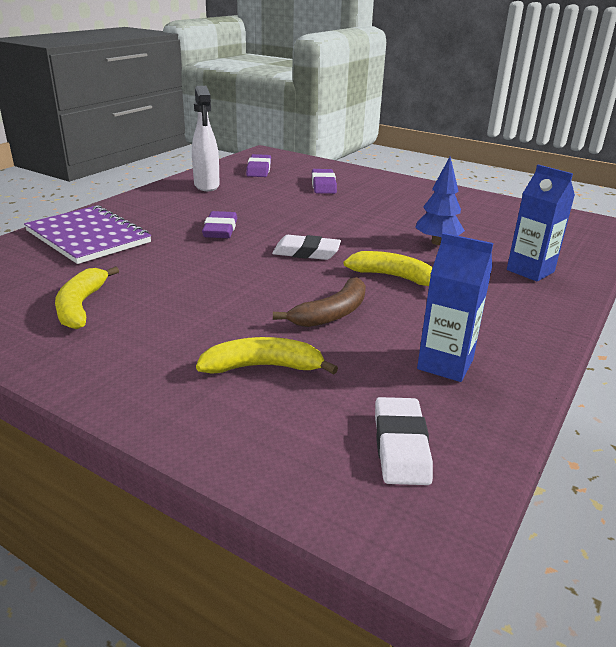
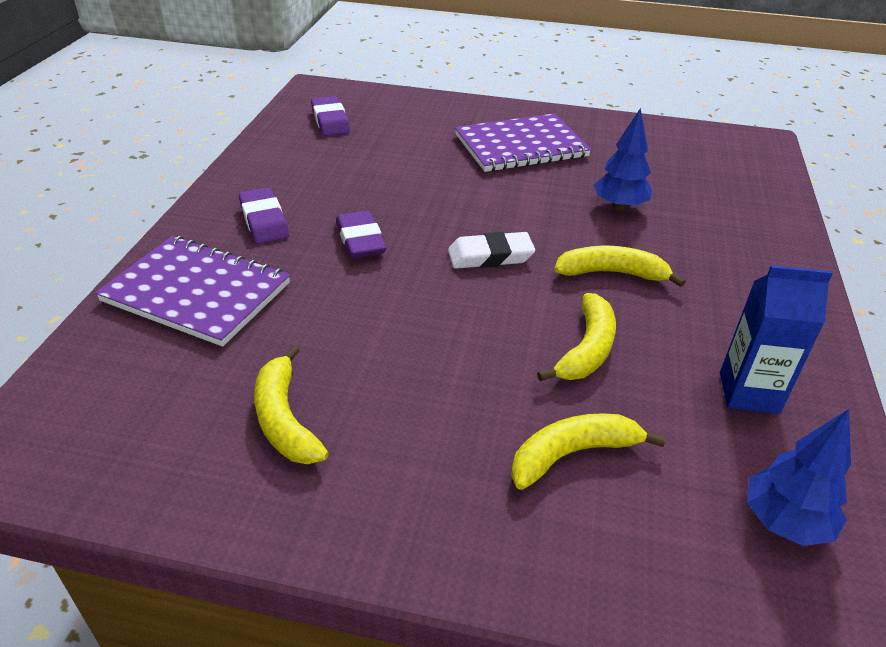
camera: 20 degrees left, 10 degrees up
(207, 186) = (285, 164): white spray bottle -> none
(323, 185) = (429, 135): purple eraser -> purple eraser (264, 221)
(331, 314) = (586, 349): brown banana -> yellow banana
(388, 200) = (521, 146): none -> purple notebook
(400, 446) = (784, 522): white eraser -> blue tree
(530, 271) = (738, 229): blue carton -> none

